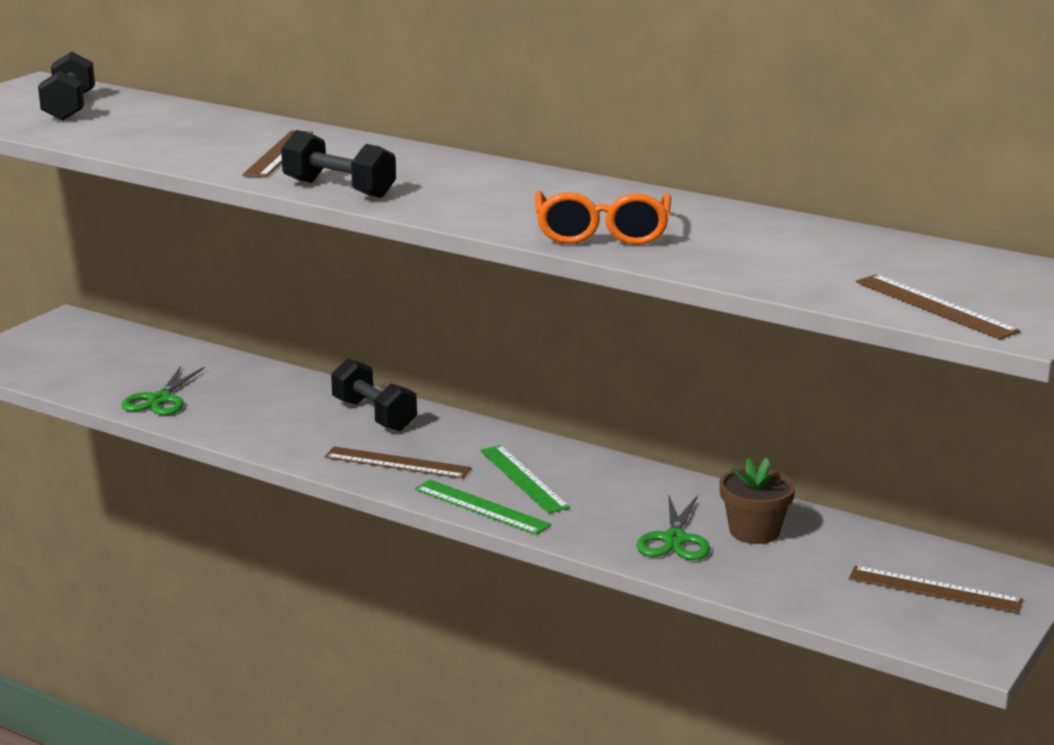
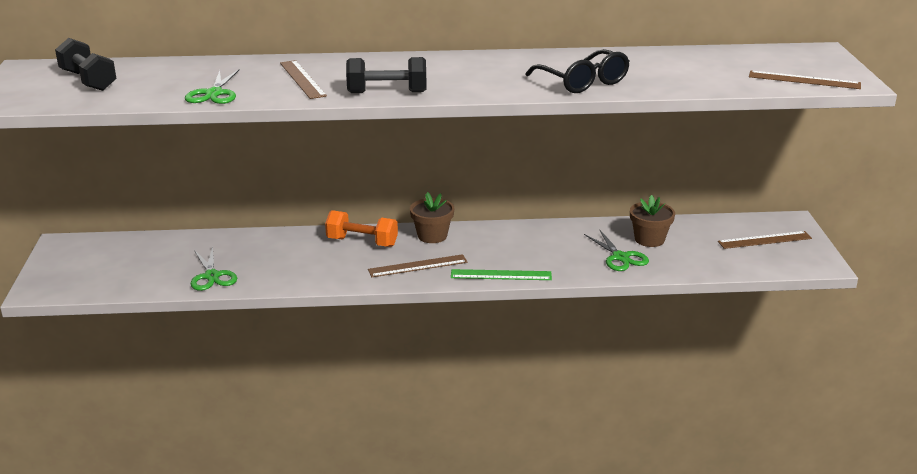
camera: 35 degrees left, 5 degrees up
(159, 148) = (214, 93): none -> green scissors
(374, 415) = (362, 242): black dumbbell -> orange dumbbell
(468, 434) = (432, 236): none -> brown flower pot
(523, 478) = (498, 251): green ruler -> none
(602, 233) = (583, 82): orange glasses -> black glasses

